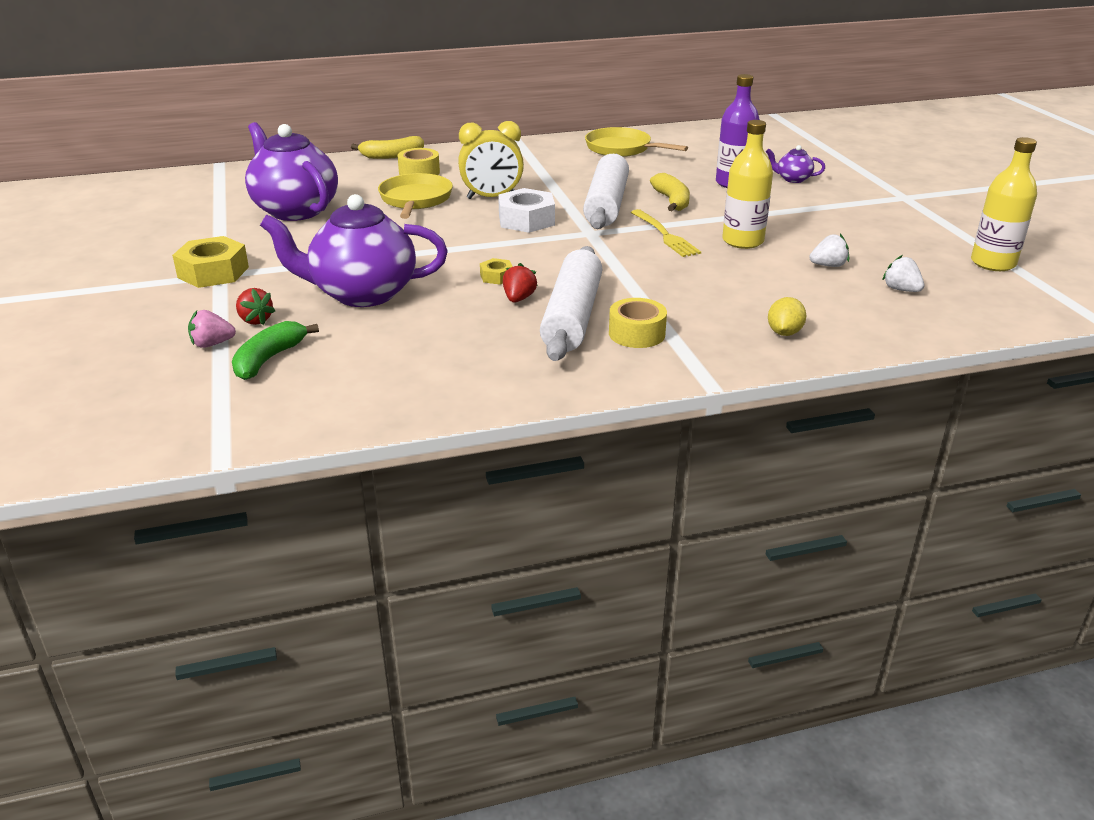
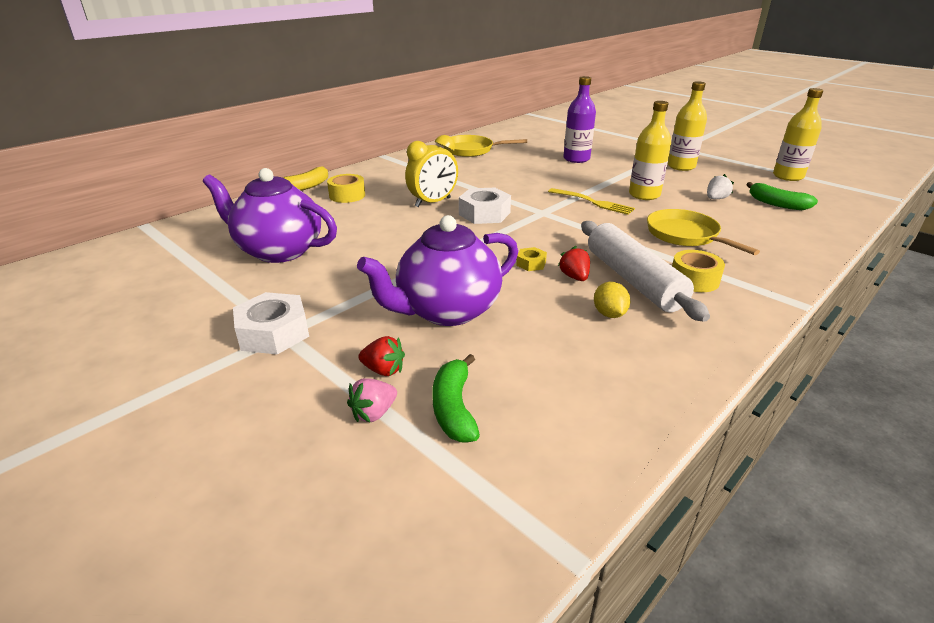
camera: 30 degrees left, 0 degrees up
(213, 272) = (273, 333): yellow nut -> white nut
(415, 200) = (375, 218): yellow pan -> yellow pan (685, 235)
(606, 205) = (522, 190): white rolling pin -> none
(672, 201) = (559, 178): yellow banana -> none
(784, 333) = (771, 251): yellow lemon -> yellow lemon (609, 314)
(792, 179) = (605, 149): purple teapot -> none
(858, 219) = (681, 166): none -> yellow bottle
(901, 290) = (776, 204): white strawberry -> green banana

